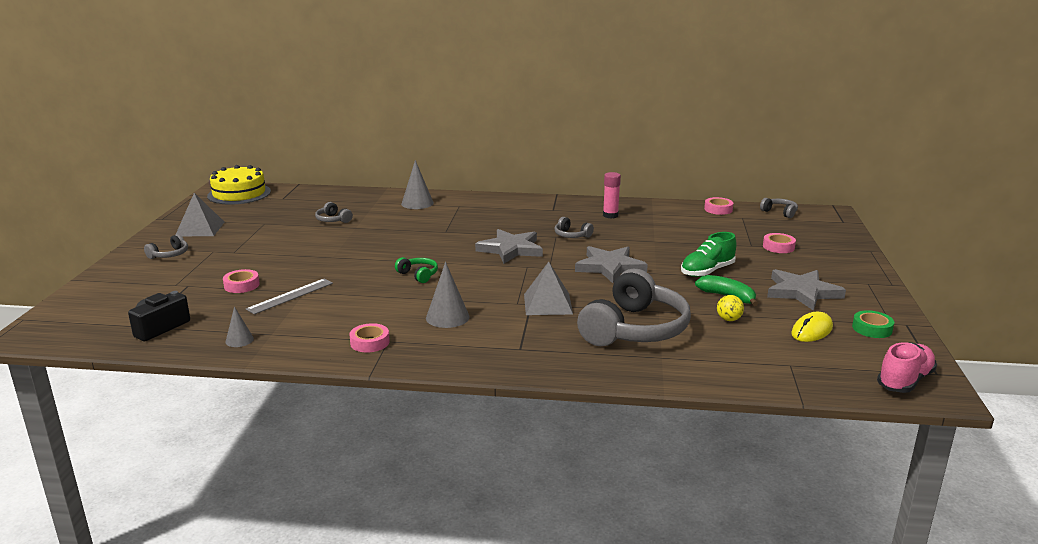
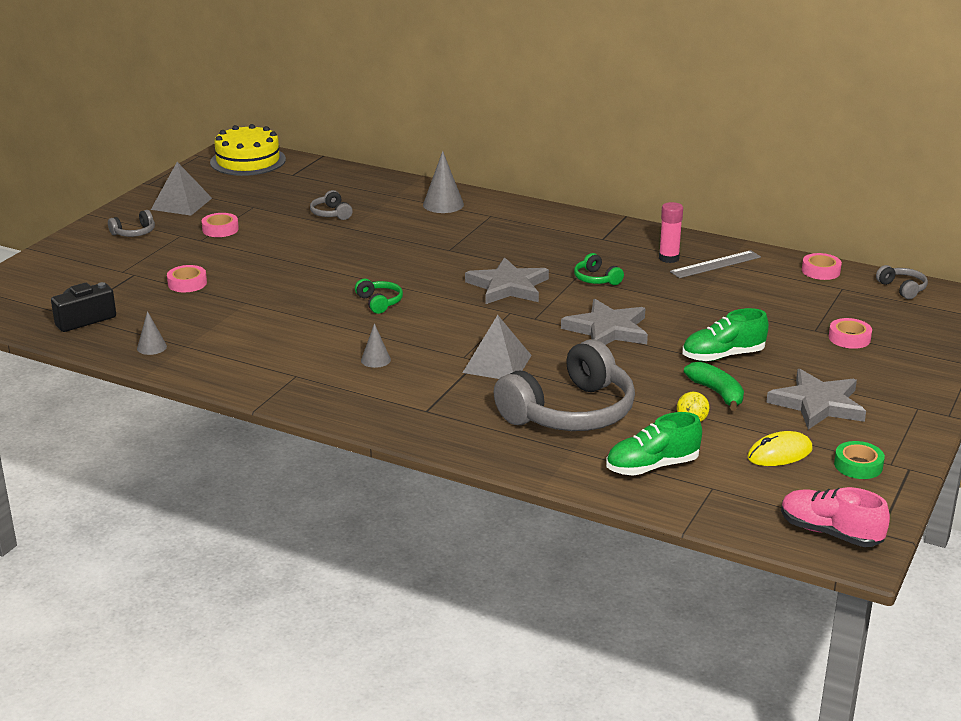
camera: 20 degrees right, 5 degrees up
(290, 296) = (229, 305): grey ruler -> grey ruler (715, 264)
(370, 342) = (276, 374): pink tape -> pink tape (220, 229)
(447, 317) = (375, 360): grey cone -> grey cone, size x0.59
(571, 235) = (596, 279): grey headphones -> green headphones
(732, 358) = (652, 466): none -> green shoe
(904, 381) = (830, 533): pink shoe -> pink shoe turned 120 degrees counterclockwise

